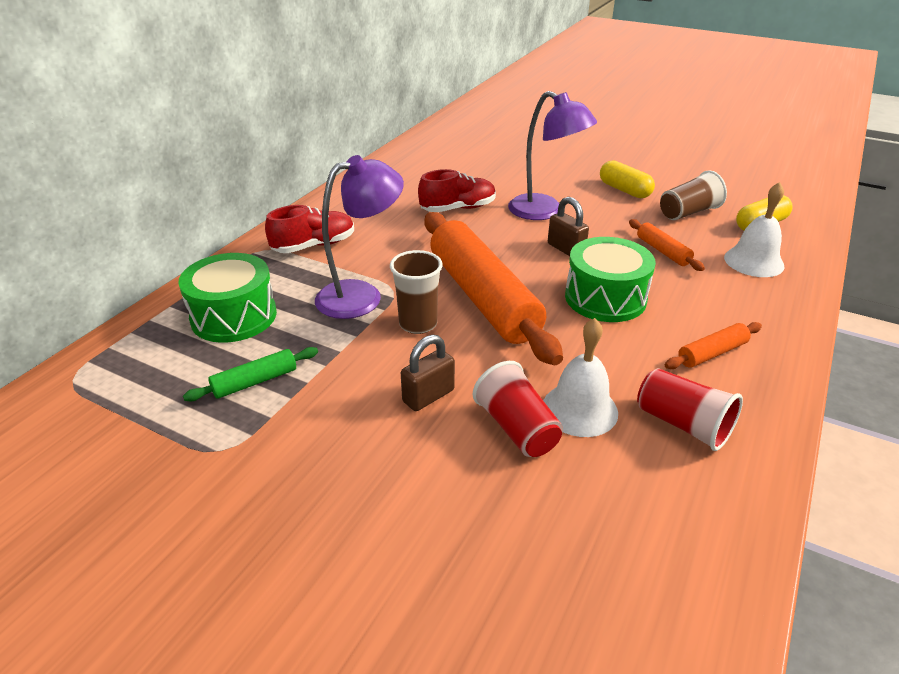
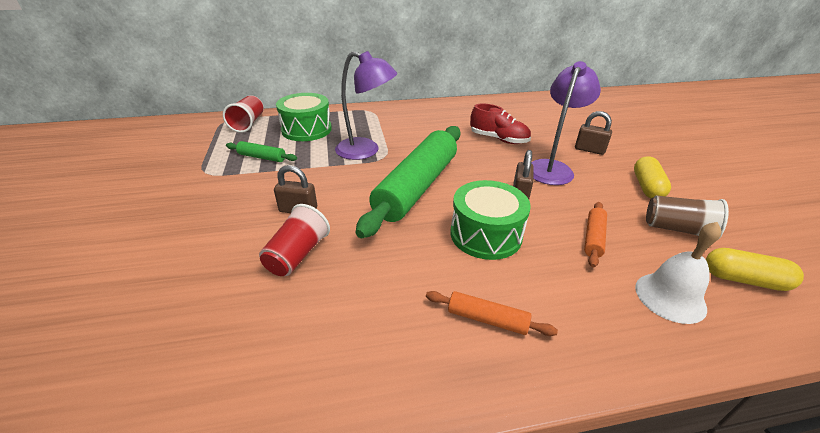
camera: 50 degrees right, 0 degrees up
(314, 246) = (392, 120): red shoe -> none
(418, 324) = (361, 178): brown cup -> none
(482, 297) = (416, 187): orange rolling pin -> green rolling pin
(540, 179) = (589, 150): none -> brown padlock
(545, 211) = (552, 168): purple lamp -> purple lamp turned 150 degrees counterclockwise
(579, 409) = (341, 274): white bell -> none
(683, 424) = (373, 335): red cup -> red cup (248, 123)

